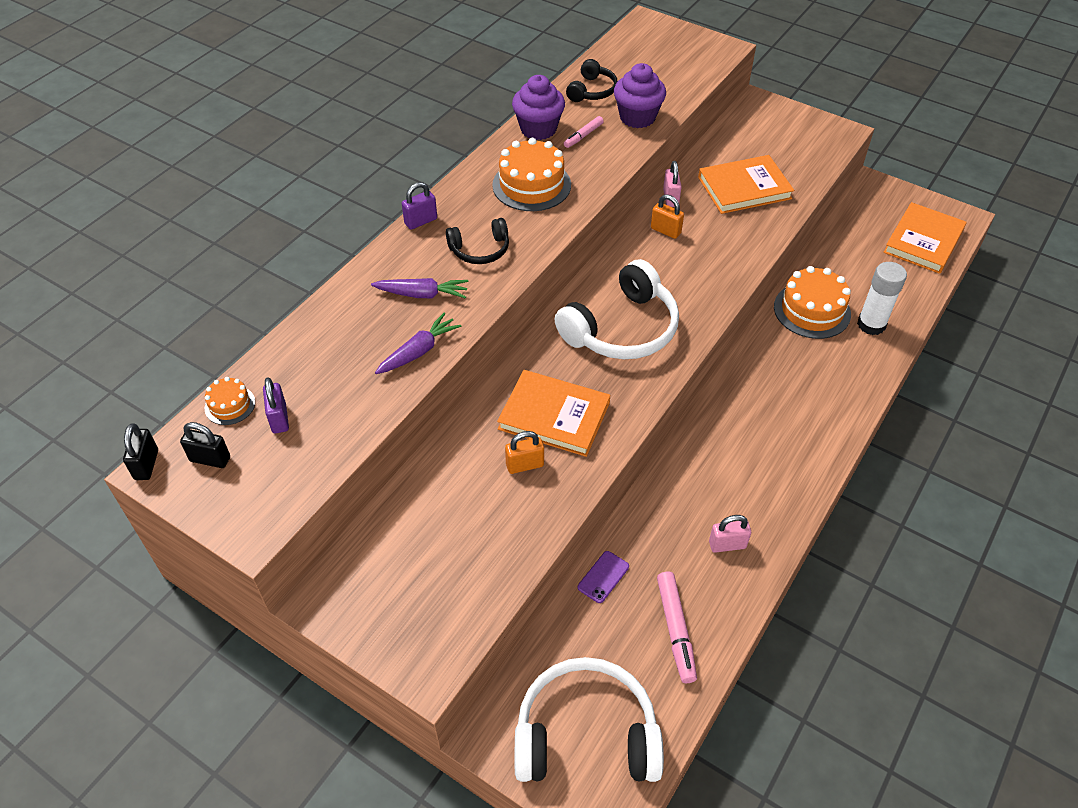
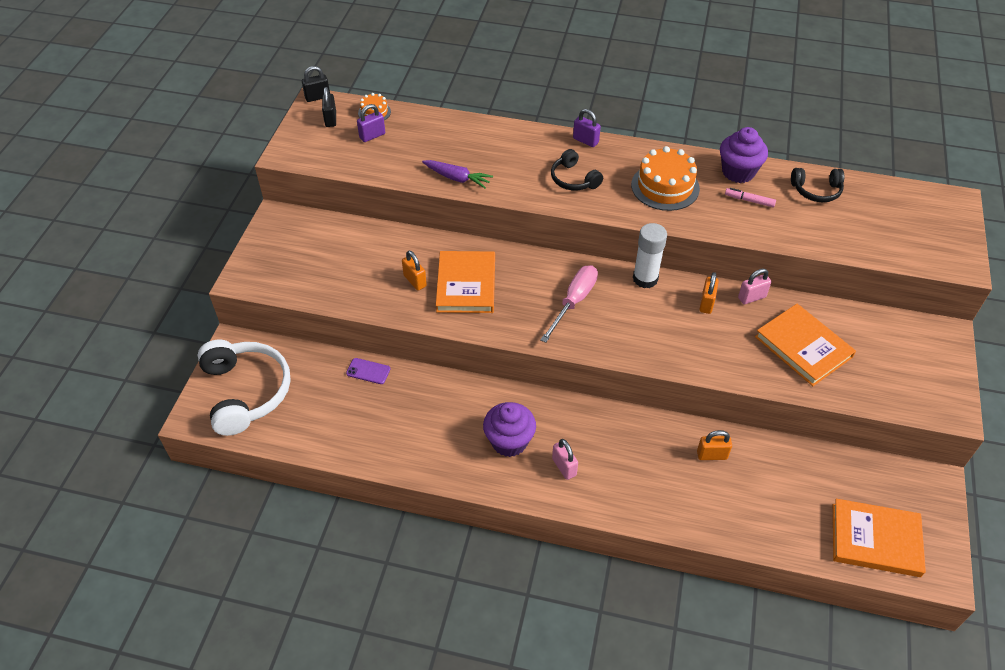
camera: 70 degrees right, 0 degrees up
(422, 294) = (511, 163): purple carrot -> none
(621, 328) = (574, 302): white headphones -> pink screwdriver
(637, 117) = (801, 228): purple cupcake -> purple cupcake (509, 441)
(675, 630) = (338, 423): pink marker -> none
(727, 545) = (423, 440): pink padlock -> pink padlock (564, 467)
(812, 310) = (712, 455): orange cake -> orange padlock
(871, 324) = (721, 507): white glue stick -> white glue stick (645, 279)

